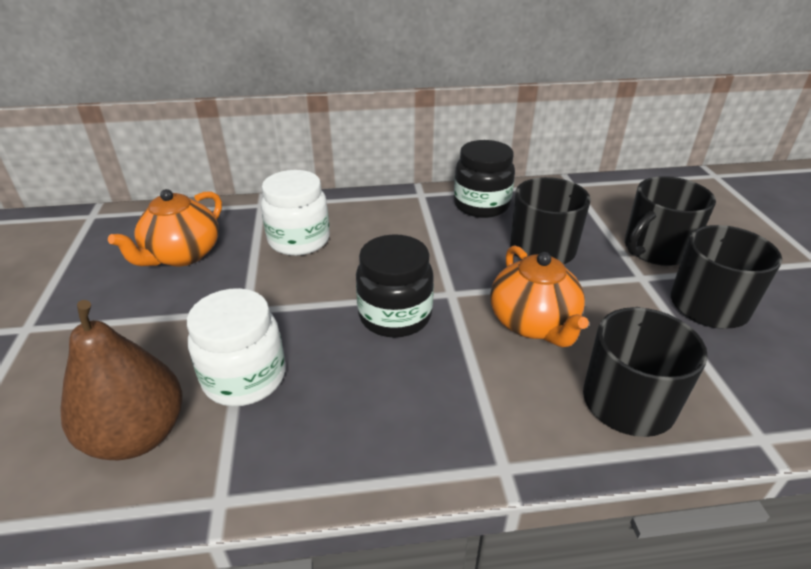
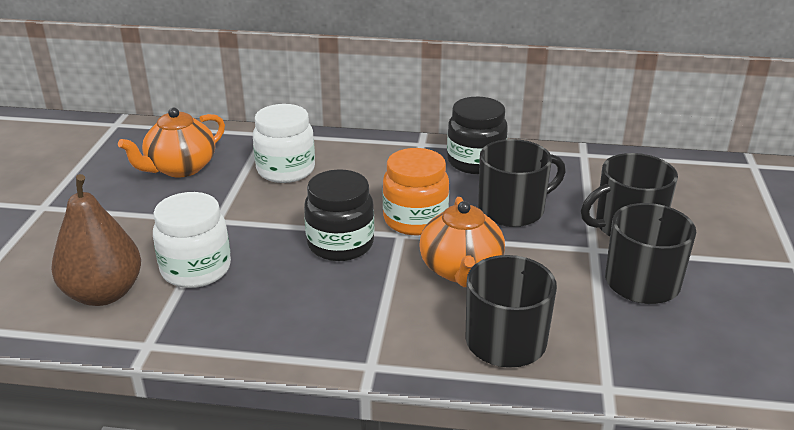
camera: 15 degrees right, 5 degrees down
(457, 274) = (415, 220): none -> orange jar

